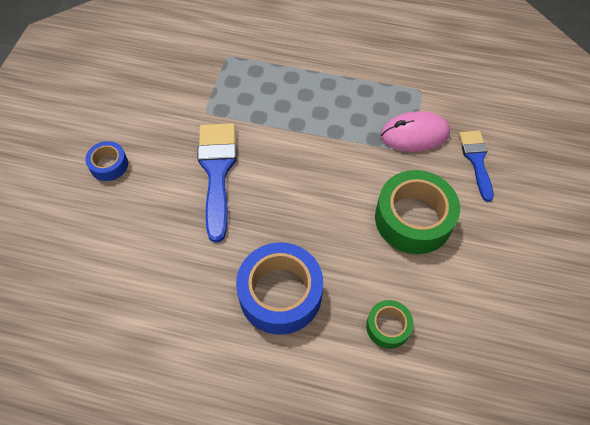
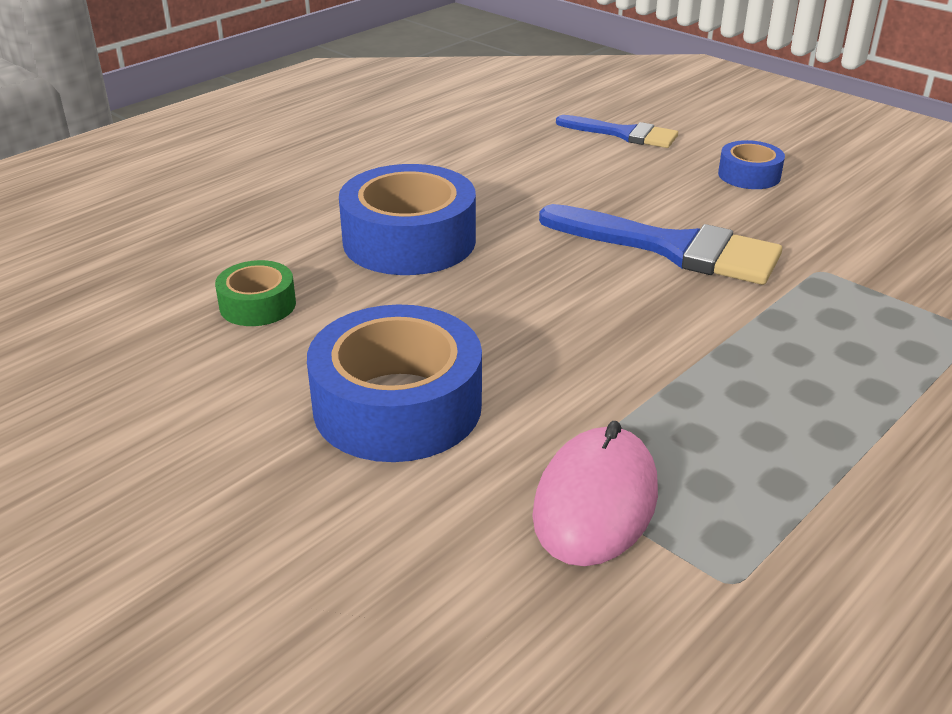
camera: 120 degrees right, 25 degrees down
(413, 219) = (397, 406): green tape -> blue tape
(476, 160) = (445, 569): blue brush -> blue brush (624, 134)

